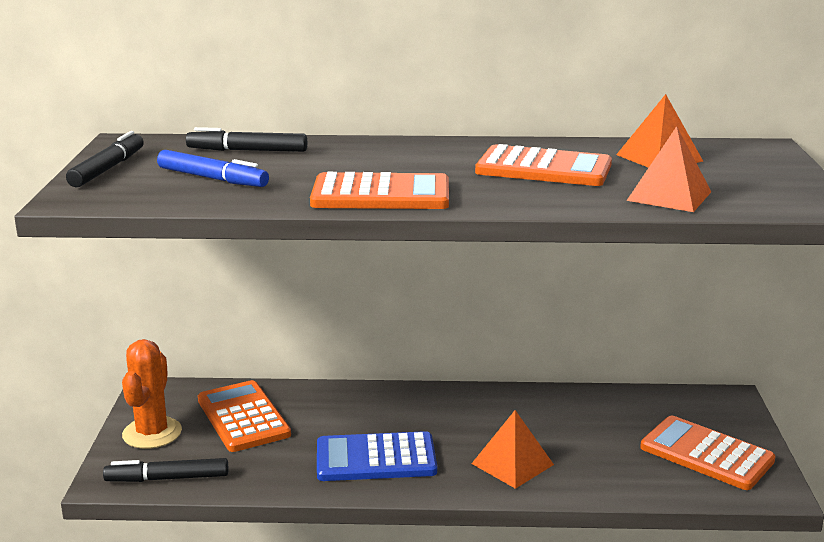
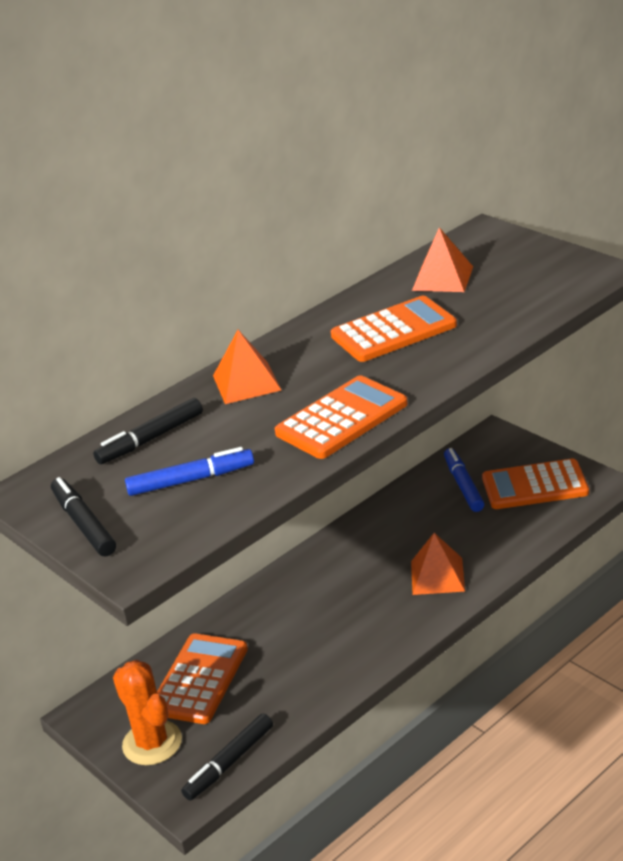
camera: 40 degrees left, 10 degrees up
(243, 417) = (199, 679): orange calculator -> orange calculator turned 90 degrees clockwise
(376, 458) = (347, 637): blue calculator -> none
(642, 417) = (463, 485): none -> blue marker
(669, 196) = (511, 311): orange pyramid -> orange pyramid (246, 382)

